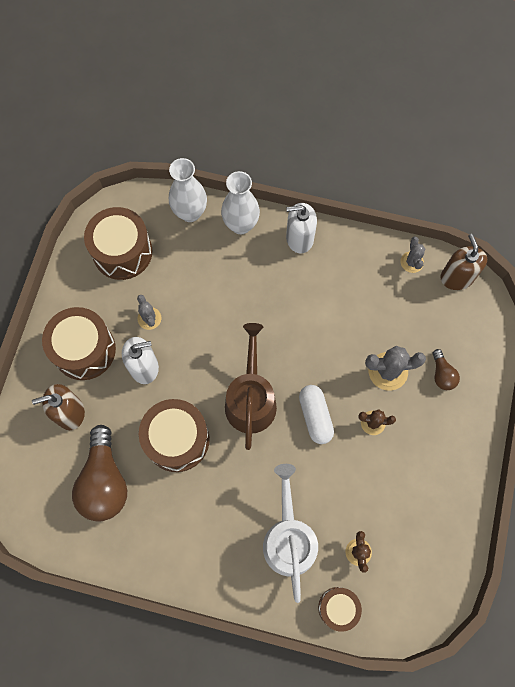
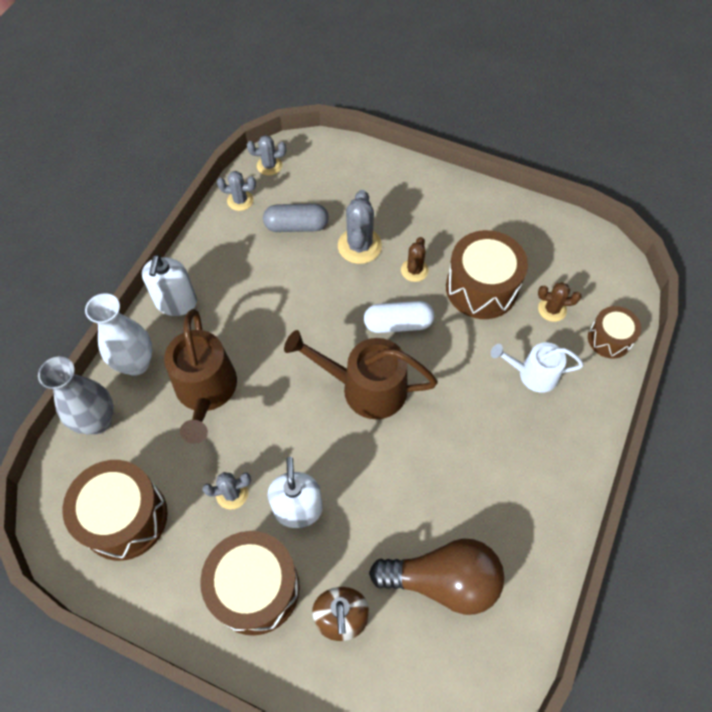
camera: 80 degrees left, 10 degrees down
(177, 439) = (401, 480): brown drum -> brown drum (481, 288)
(190, 213) = (97, 421): white vase -> grey vase
(227, 280) = (205, 391): none -> brown watering can
(289, 538) = (533, 374): white watering can -> white watering can, size x0.63
(396, 314) = (296, 226): none -> grey capsule
(442, 374) = (373, 199): brown light bulb -> none
(457, 277) = (269, 166): brown soap dispenser -> grey cactus

